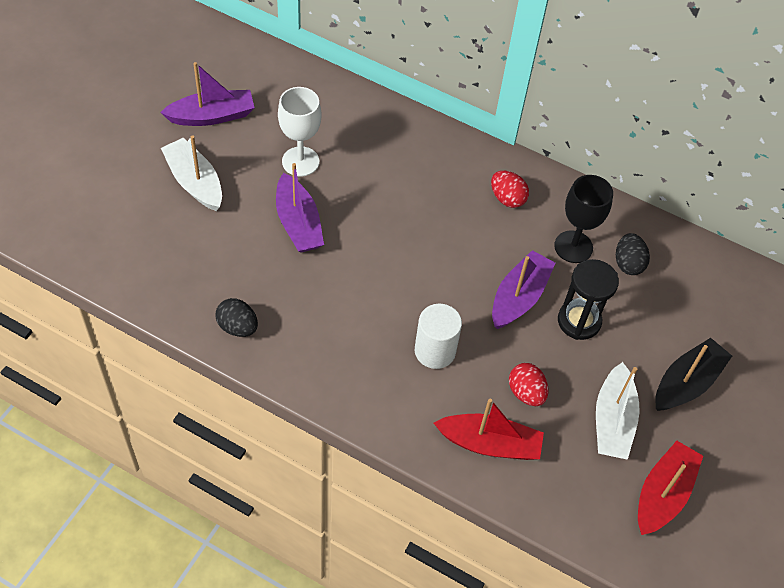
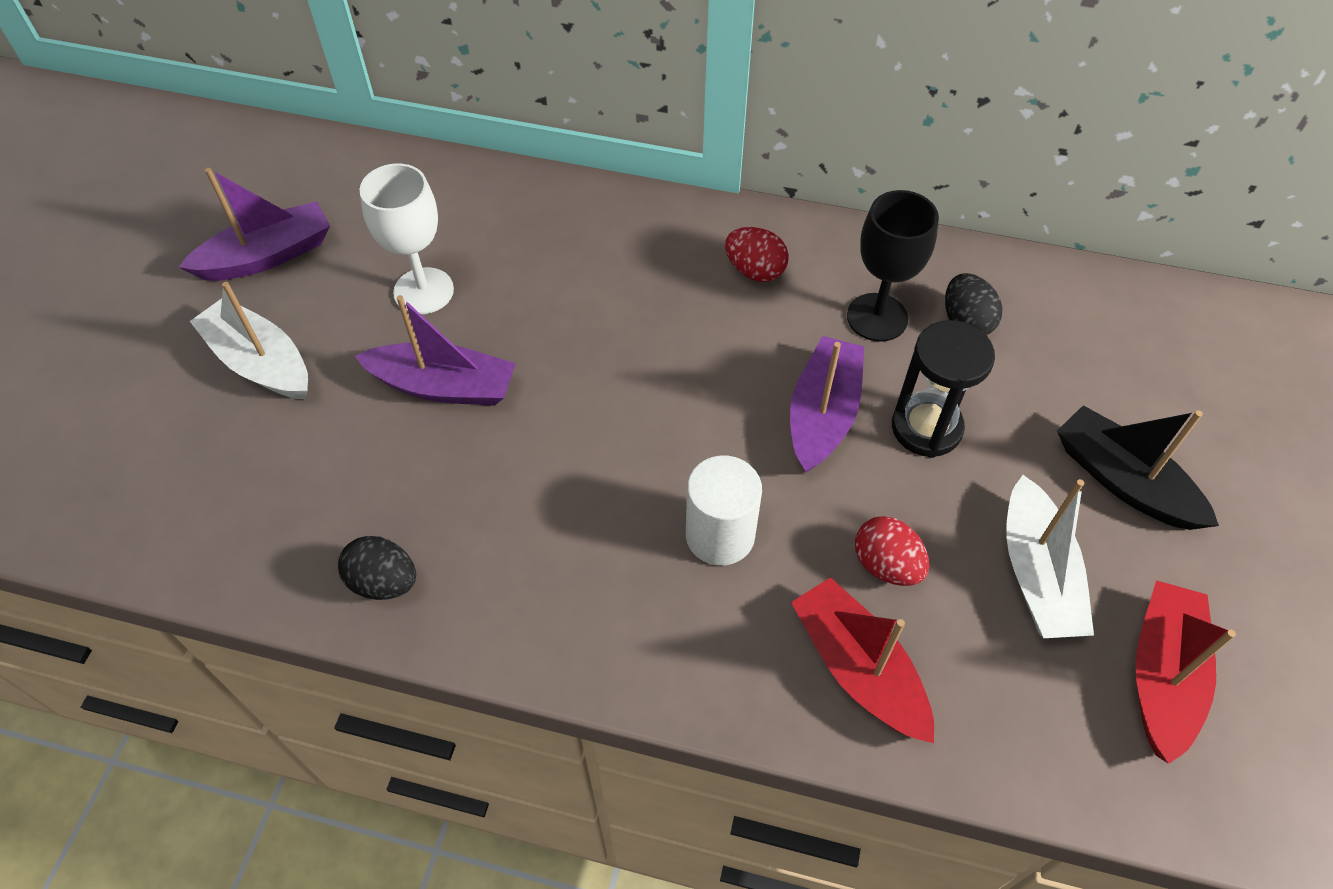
camera: 10 degrees left, 0 degrees up
(298, 223) = (444, 386): purple boat -> purple boat turned 45 degrees counterclockwise
(490, 444) = (858, 668): red boat -> red boat turned 120 degrees counterclockwise
(686, 383) = (1123, 481): black boat -> black boat turned 75 degrees counterclockwise

